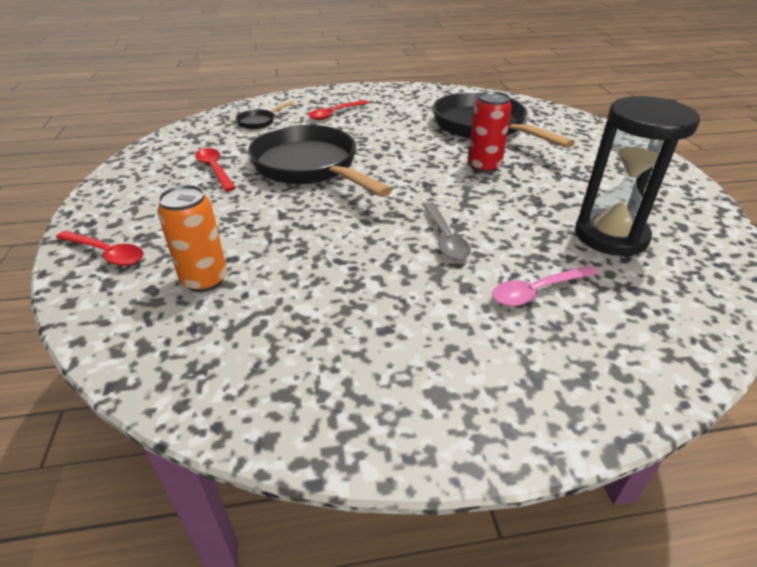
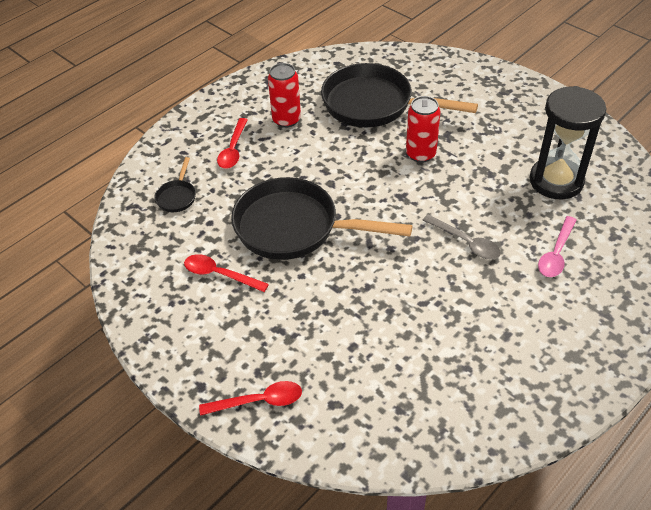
camera: 35 degrees left, 10 degrees up
(205, 280) = (359, 374): orange can -> none
(398, 113) = (286, 120): none -> red can

